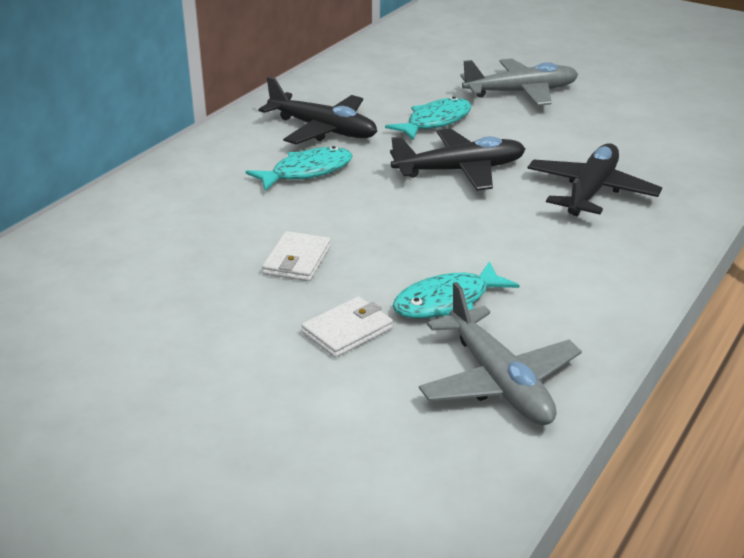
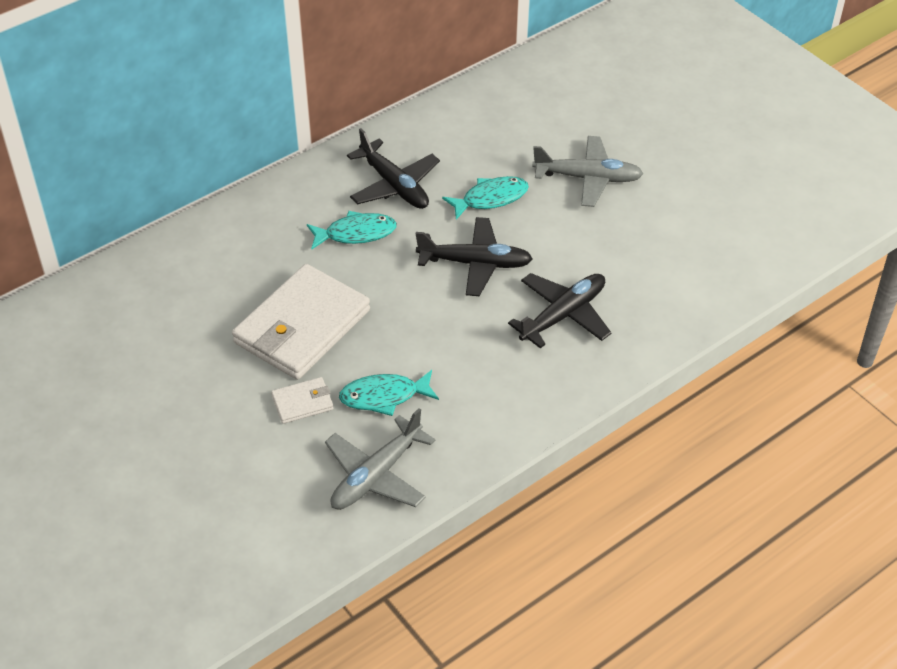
camera: 20 degrees right, 15 degrees up
(297, 260) = (302, 327): white wallet -> white wallet, size x2.26
(499, 382) = (376, 475): grey plane -> grey plane turned 45 degrees clockwise

